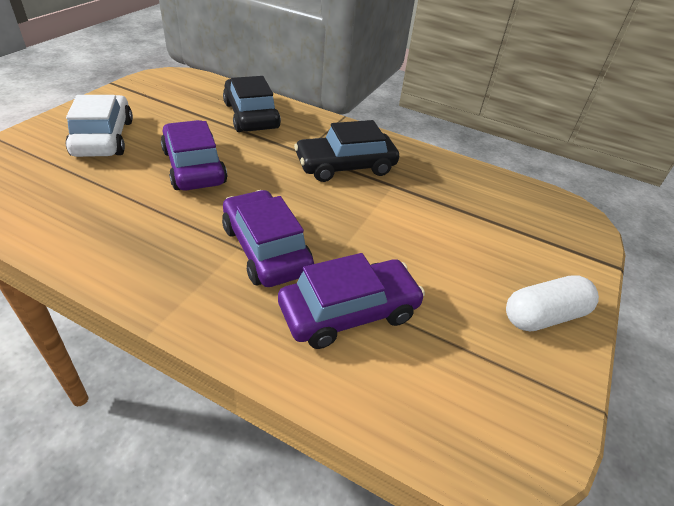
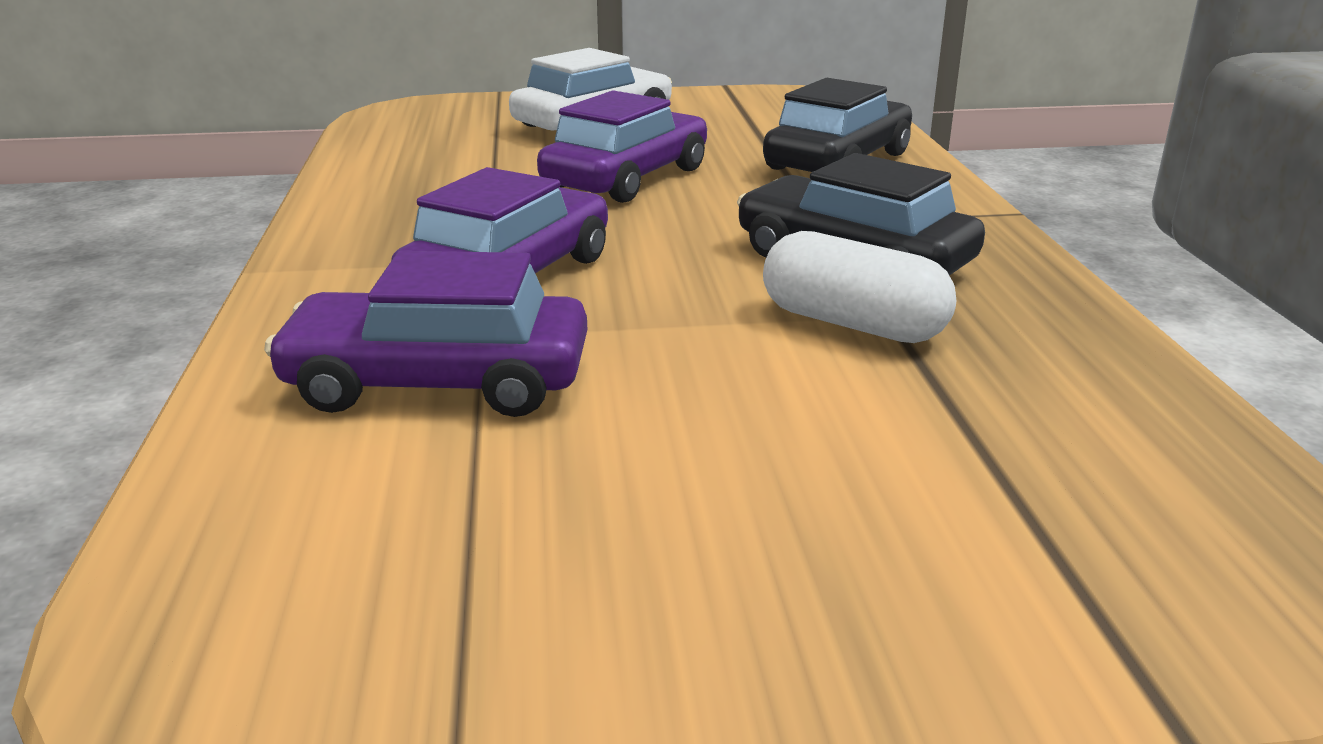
camera: 60 degrees right, 15 degrees down
(349, 312) = (438, 382): purple car -> purple car turned 150 degrees clockwise
(544, 316) = (718, 619): white capsule -> white capsule (853, 324)

